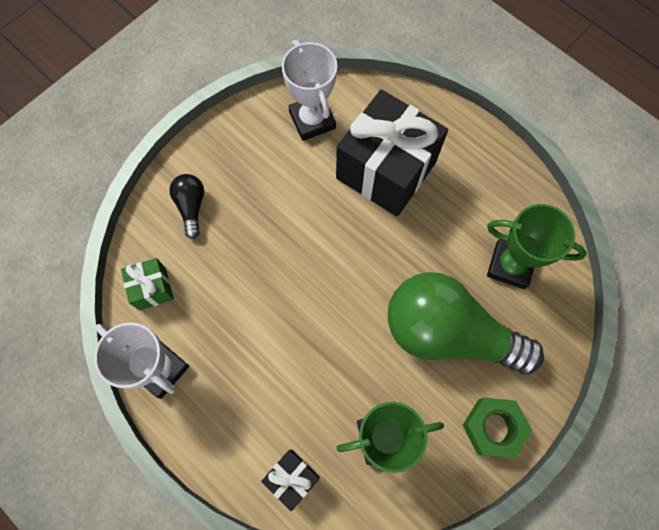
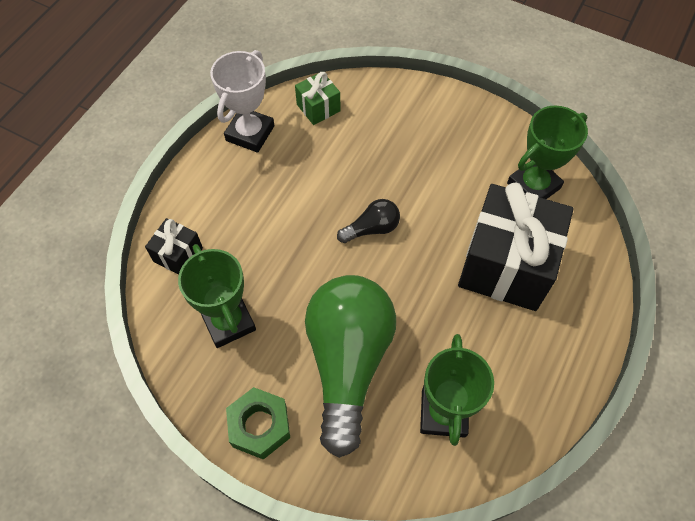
camera: 75 degrees right, 10 degrees down
(191, 207) = (403, 114): black light bulb -> black light bulb (371, 228)
(312, 120) = (533, 186): white trophy -> green trophy

